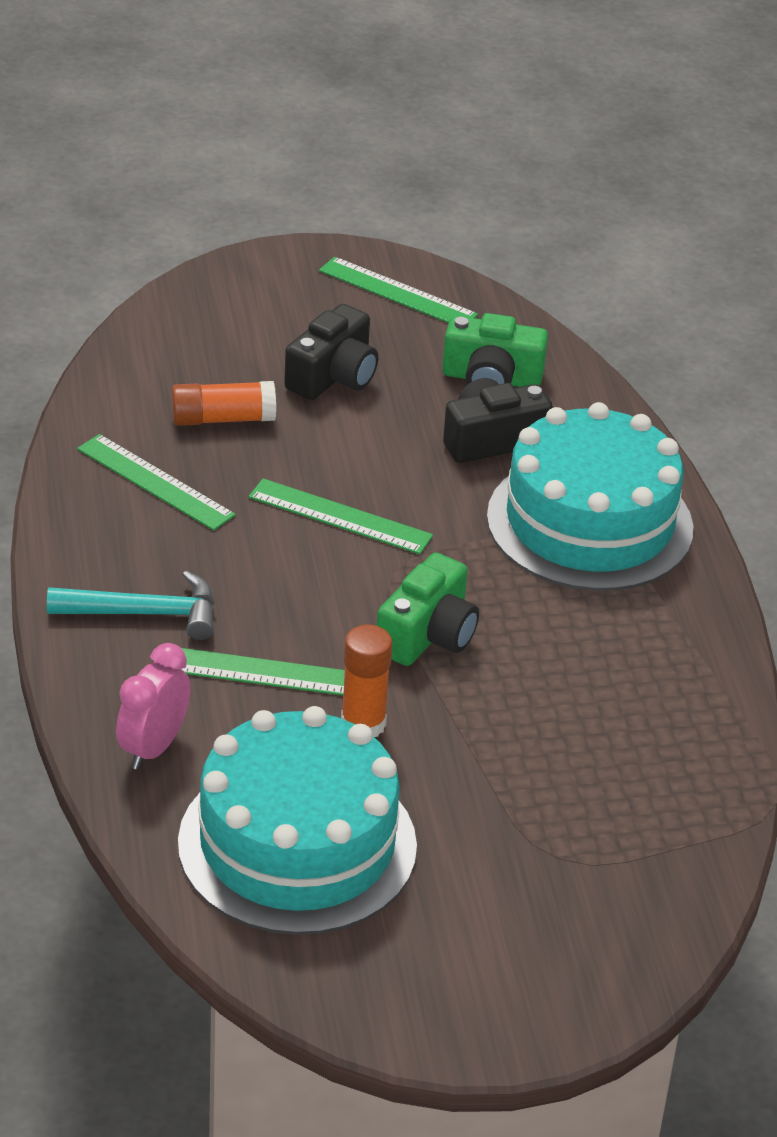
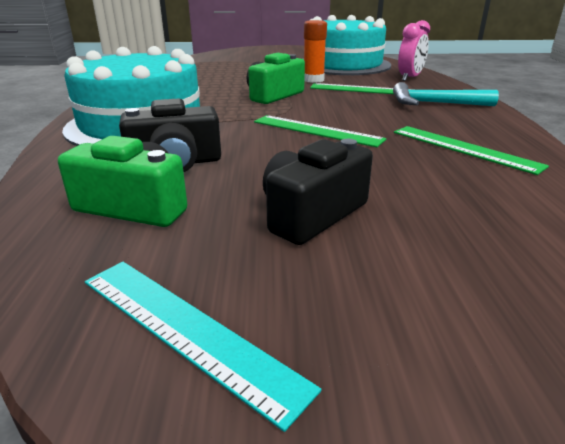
camera: 170 degrees left, 10 degrees down
(223, 419) = (424, 183): orange glue stick -> none
(397, 293) = (187, 329): green ruler -> turquoise ruler

